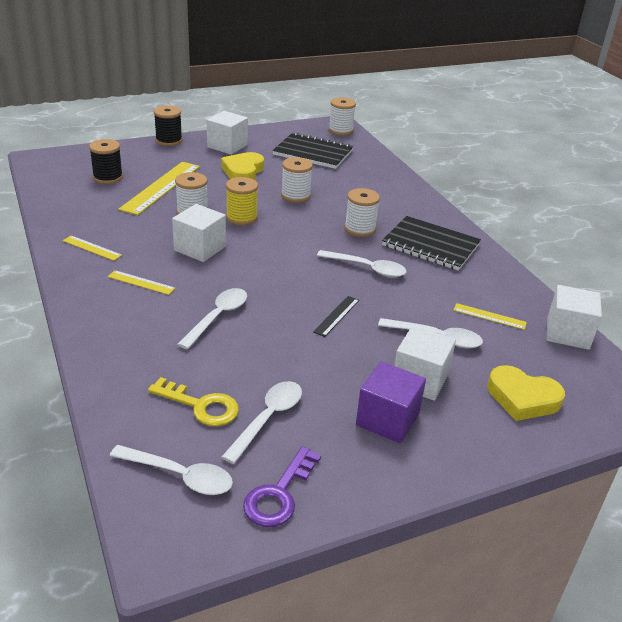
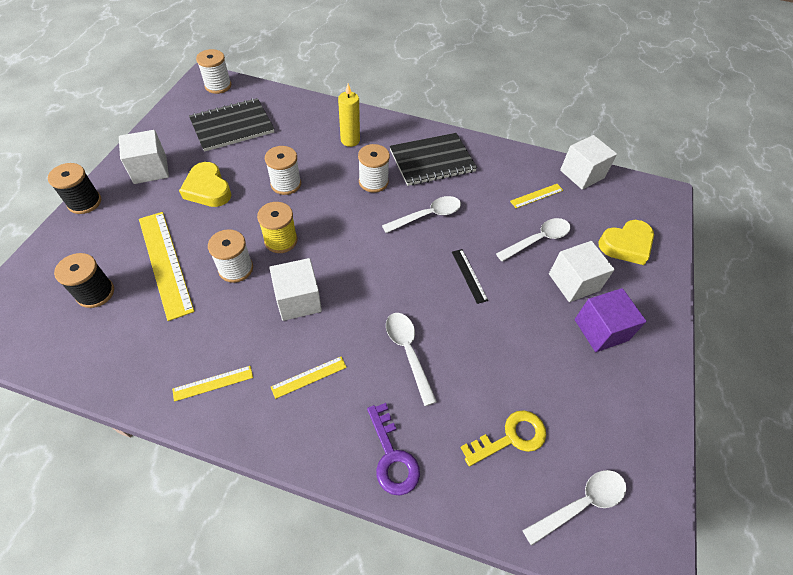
camera: 50 degrees left, 20 degrees up
(268, 418) = (554, 401): white spoon -> none
(279, 494) = (636, 448): purple key -> purple key (392, 456)
(384, 201) = (350, 140): none -> yellow candle

